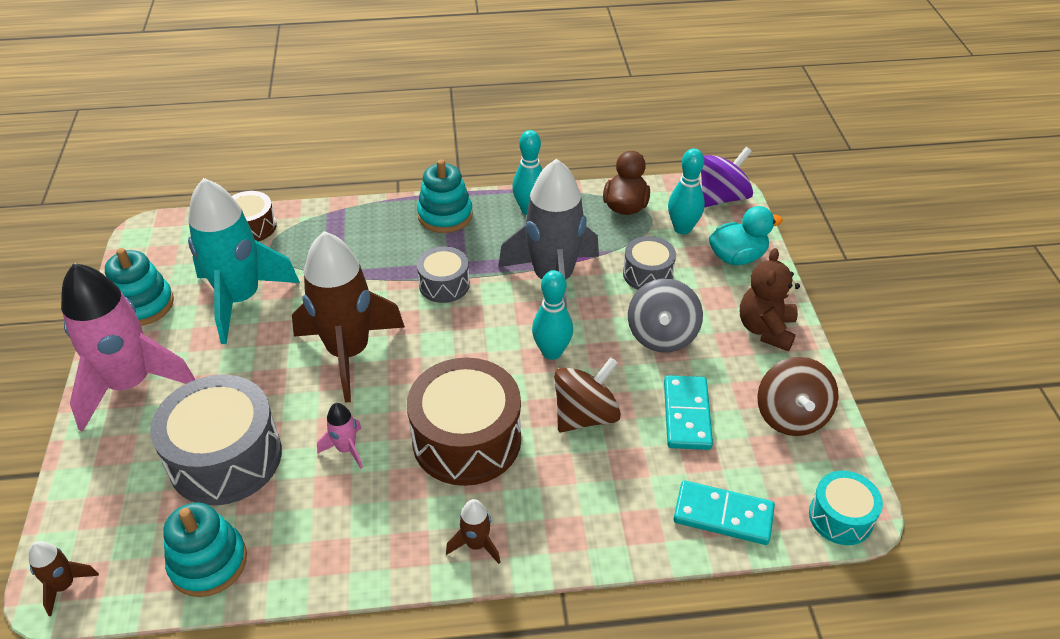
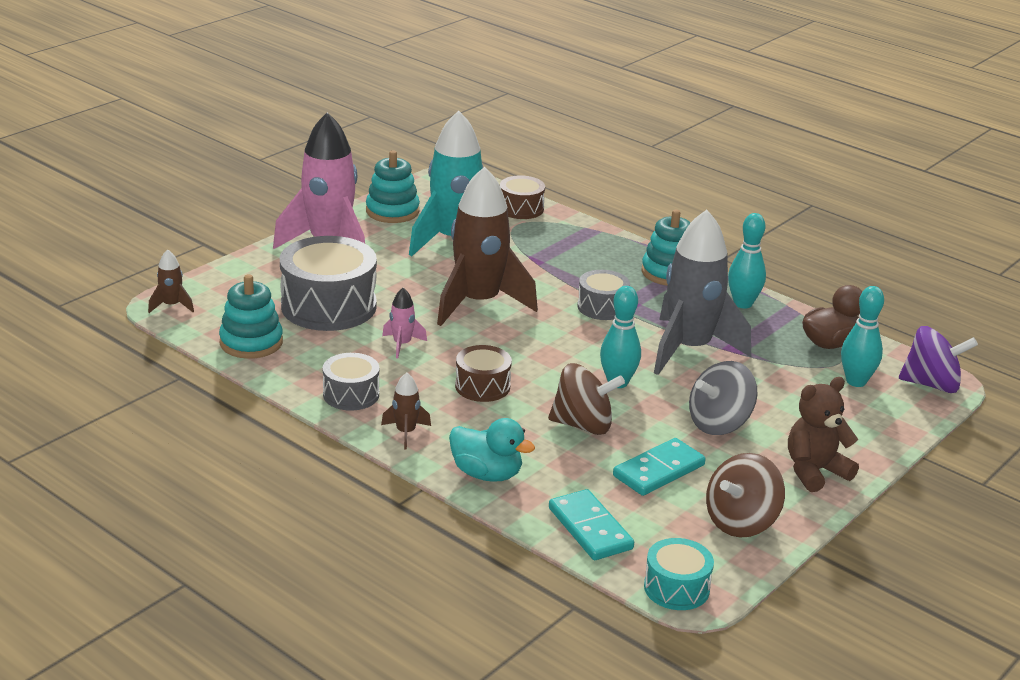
camera: 45 degrees right, 15 degrees down
(467, 439) = (482, 386): brown drum -> brown drum, size x0.54
(647, 274) = (773, 388): grey drum -> grey drum (351, 394)
(737, 257) = (873, 422): turquoise duck -> turquoise duck (487, 474)

